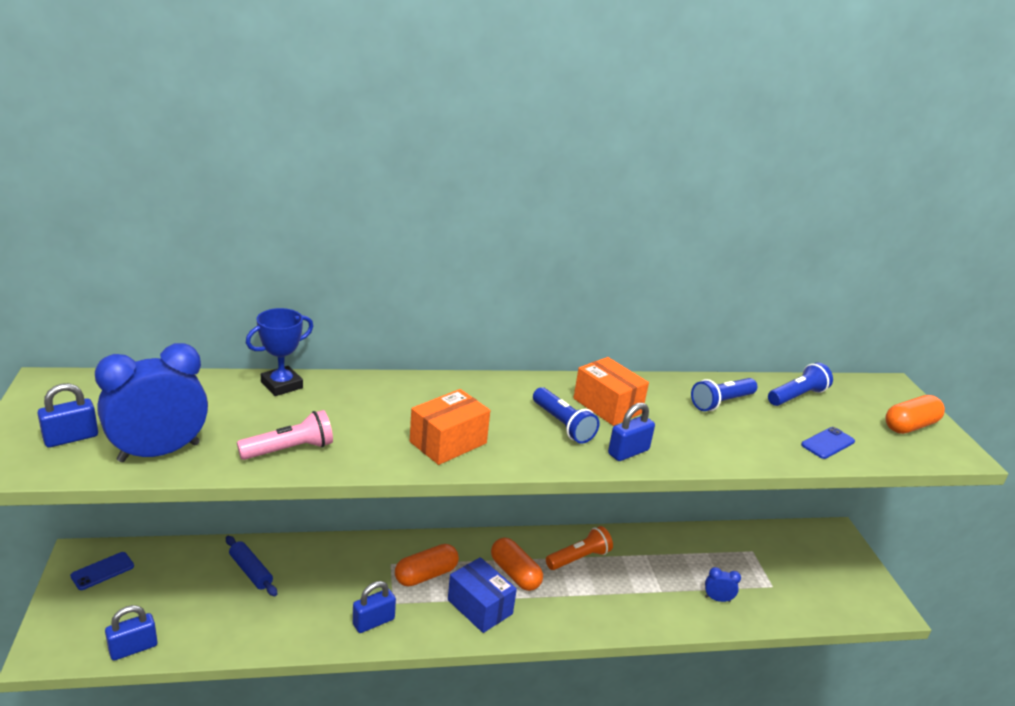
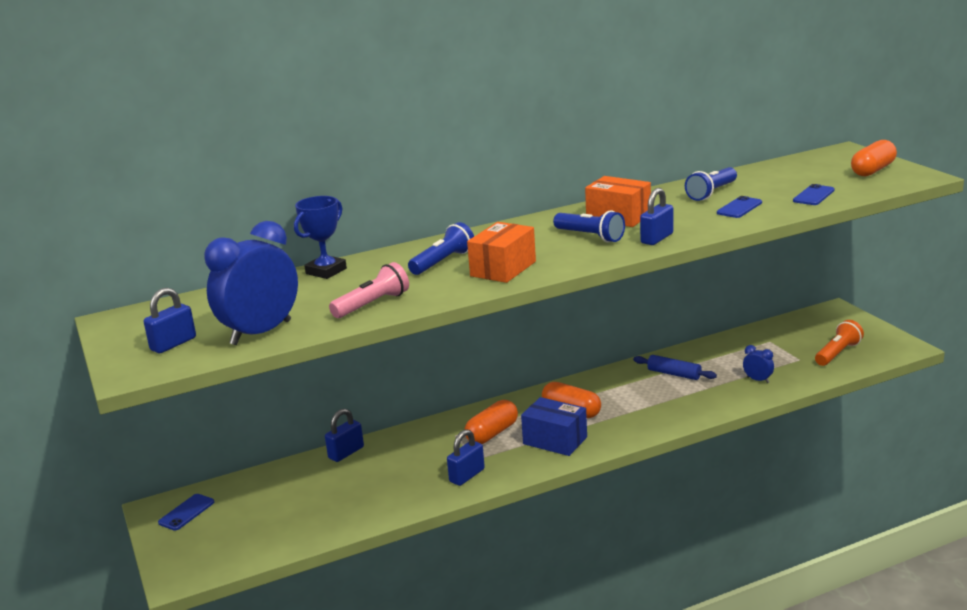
camera: 10 degrees left, 5 degrees down
(133, 648) = (260, 552): blue padlock -> blue padlock (346, 453)
(251, 571) = (328, 474): blue rolling pin -> blue rolling pin (674, 374)
(579, 558) = (622, 386): orange flashlight -> orange flashlight (838, 353)
(717, 599) = (757, 380): blue clock -> blue clock turned 45 degrees clockwise
(739, 435) = (739, 208): none -> blue phone
(797, 396) = (771, 175): blue flashlight -> blue flashlight (443, 262)

